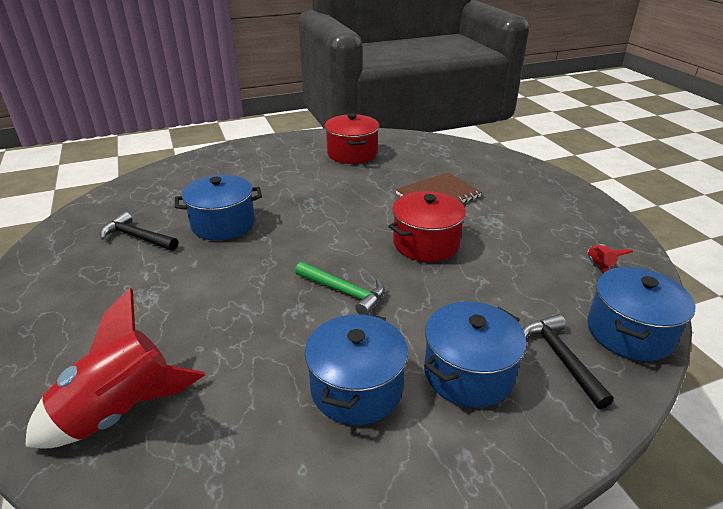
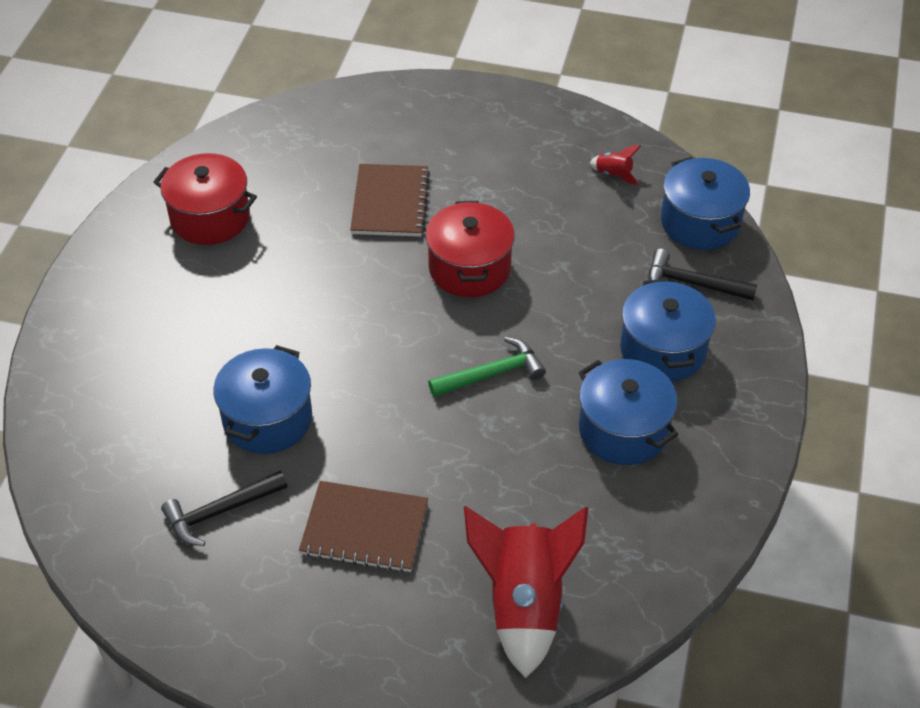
camera: 55 degrees left, 15 degrees up
(155, 295) = (364, 529): none -> brown notebook

